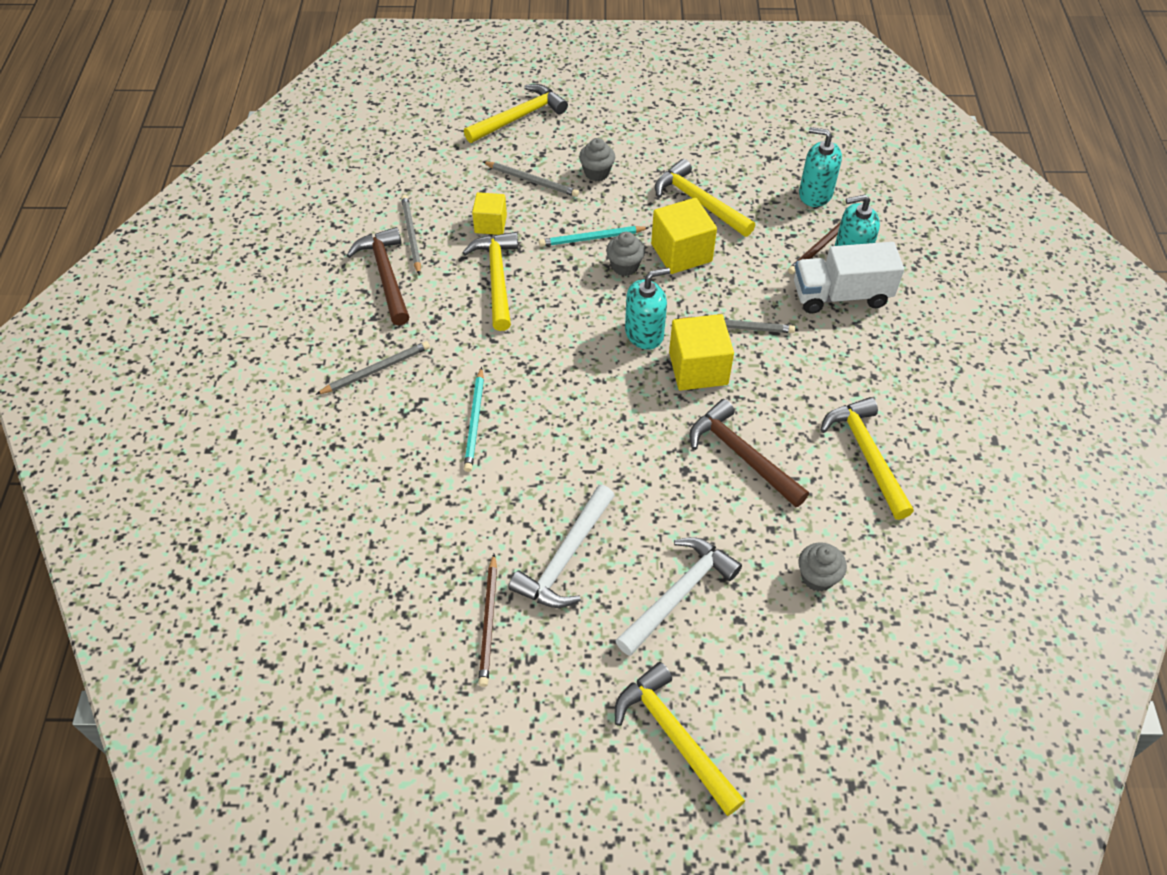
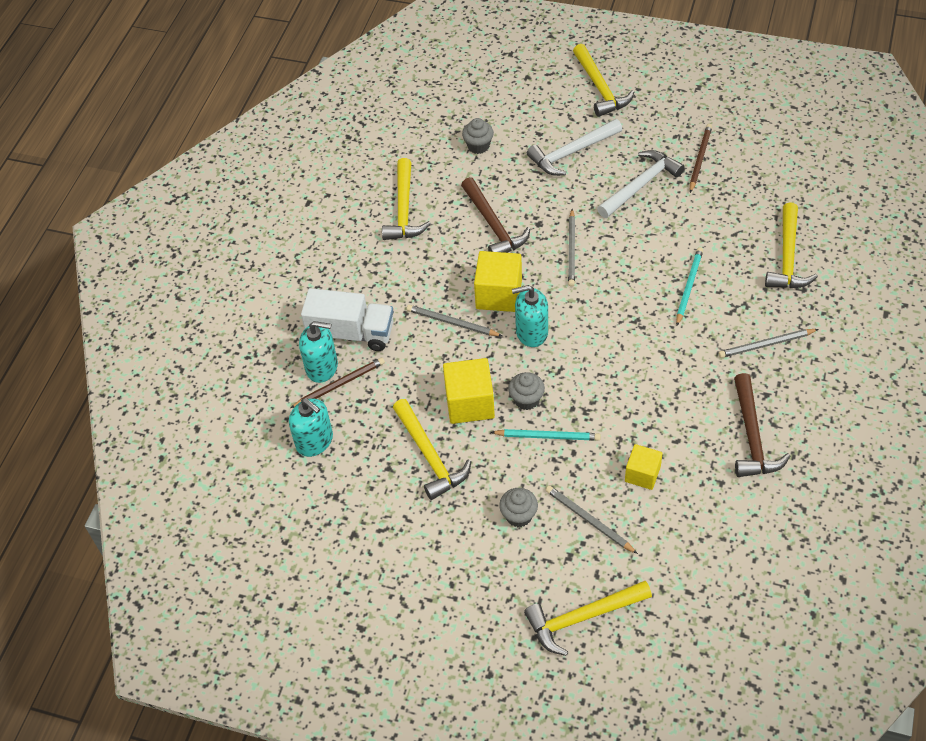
camera: 160 degrees left, 0 degrees up
(411, 235) = (723, 477): grey pencil -> grey pencil (571, 250)
(497, 278) = (647, 411): yellow hammer -> yellow hammer (787, 257)

